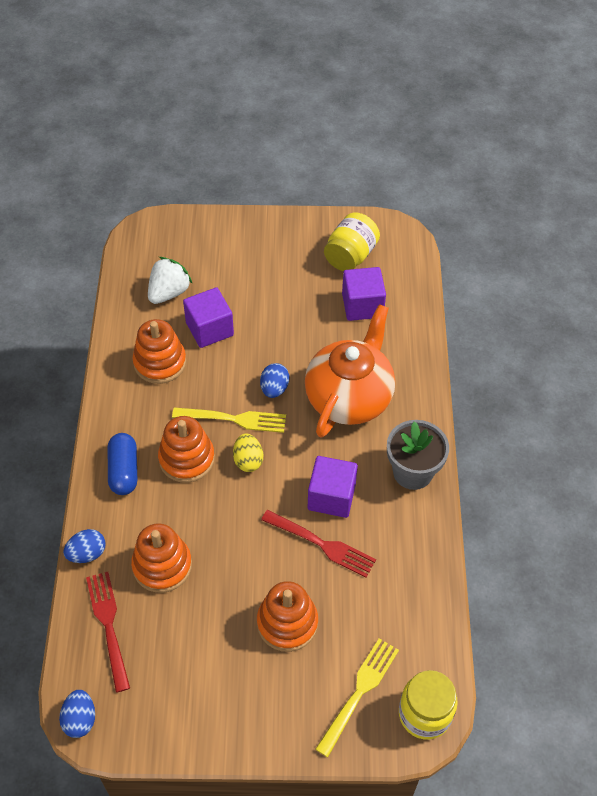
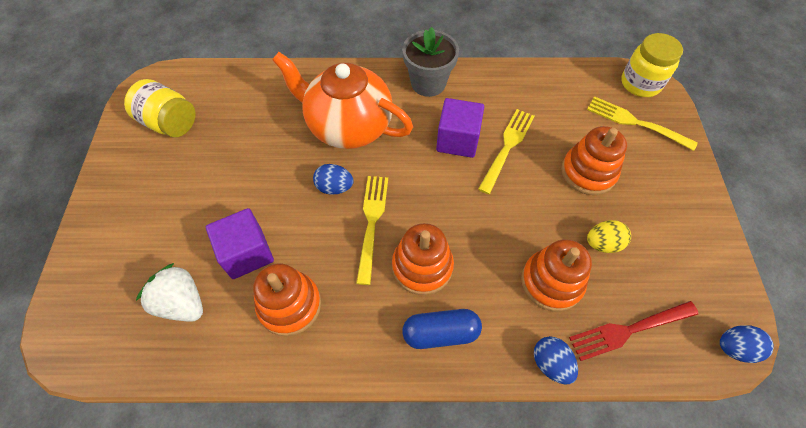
camera: 90 degrees left, 5 degrees up
(248, 460) = (422, 208): yellow egg -> yellow egg (603, 243)
(321, 544) = (507, 148): red fork -> yellow fork
(362, 305) = (238, 114): purple cube -> none

